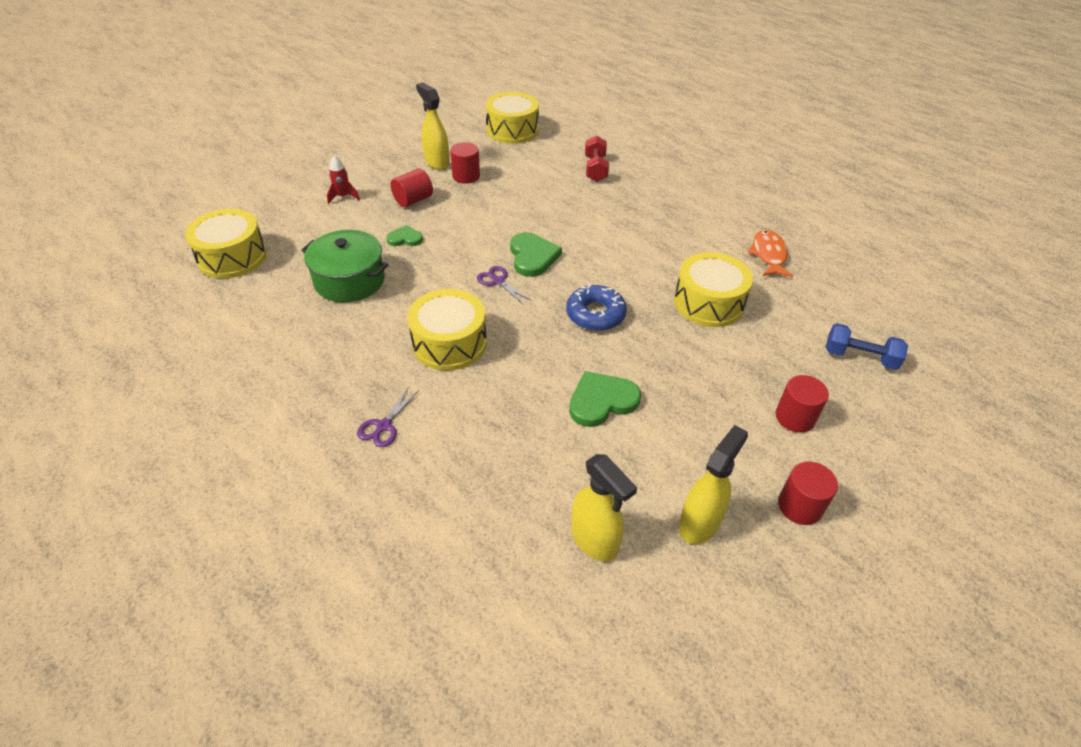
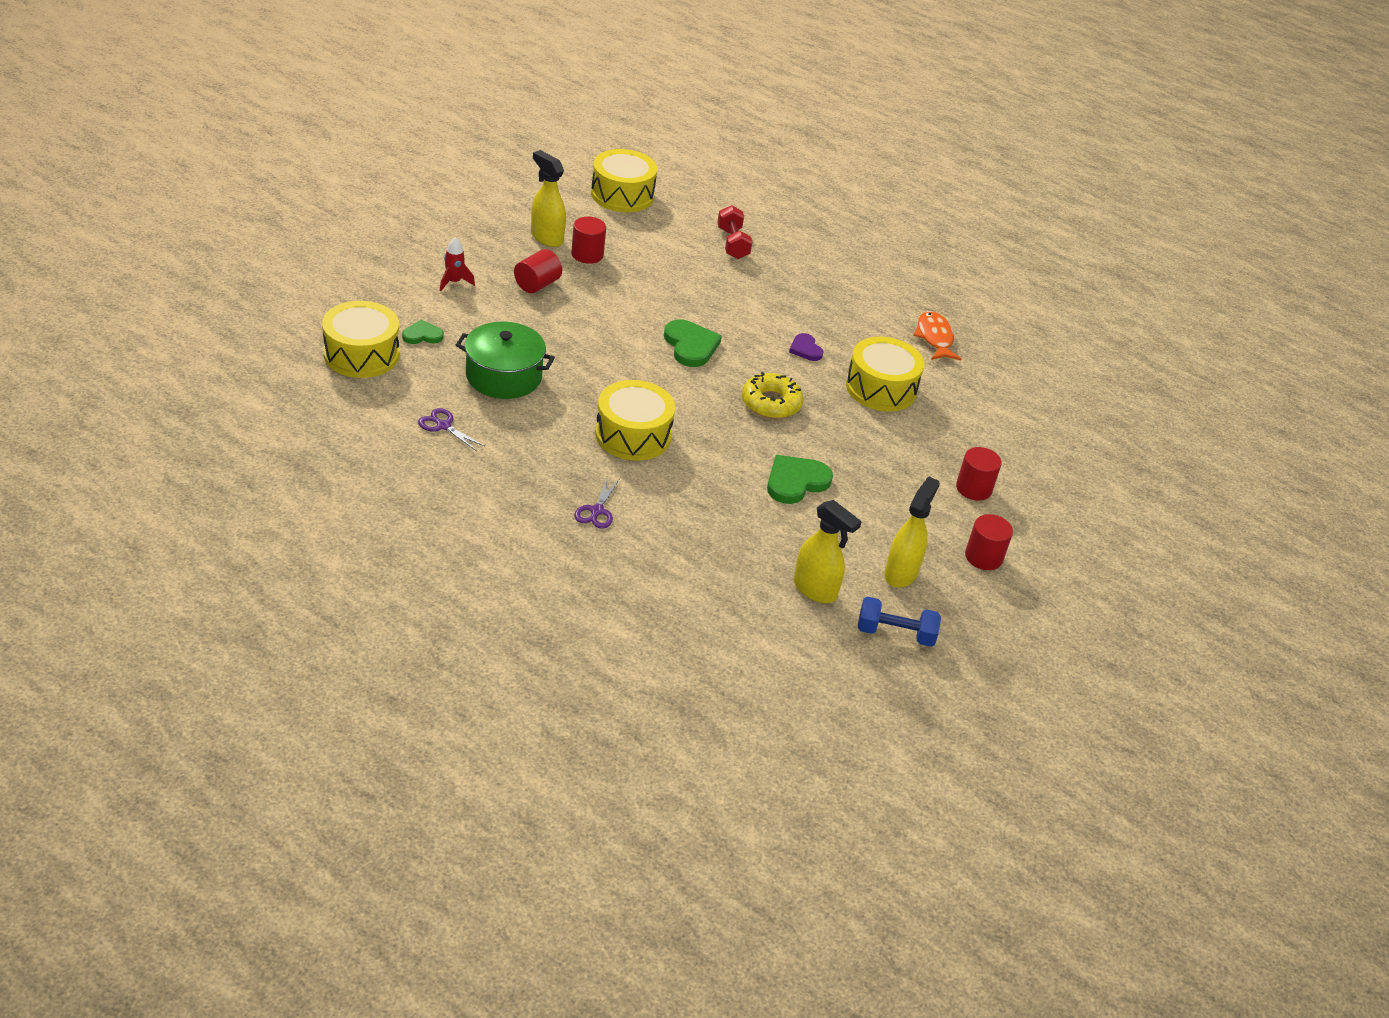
camera: 15 degrees left, 5 degrees down
(405, 238) = (545, 329): green heart -> green heart (422, 335)
(498, 281) = (662, 372): purple scissors -> purple scissors (443, 426)
(595, 314) = (771, 403): blue donut -> yellow donut
(641, 262) = (805, 349): none -> purple heart
(859, 357) = (1029, 434): blue dumbbell -> blue dumbbell (895, 634)

